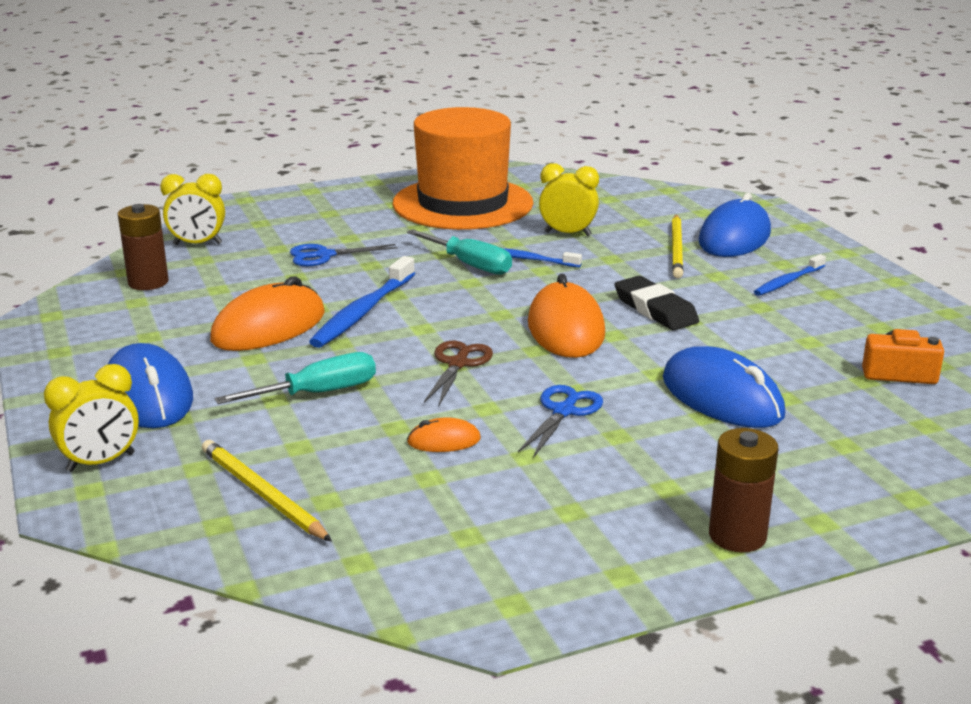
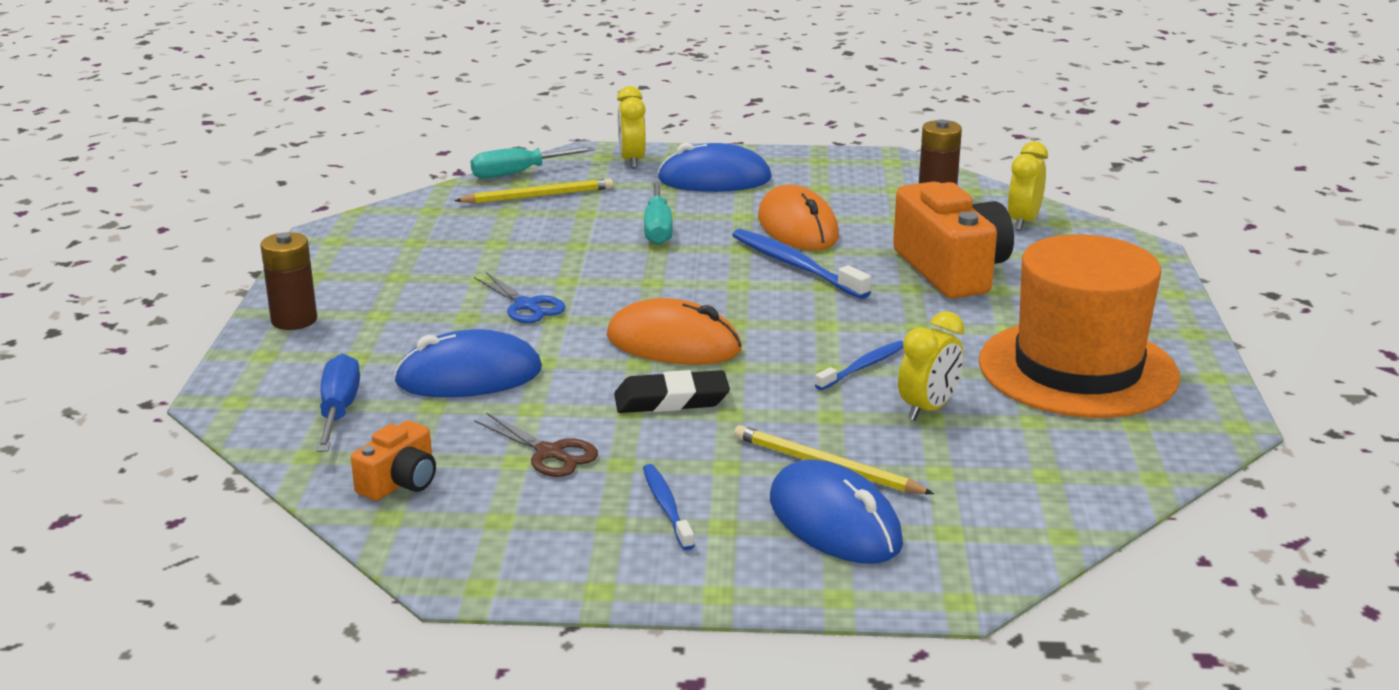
camera: 115 degrees right, 0 degrees up
(324, 255) = (951, 270): blue scissors -> orange camera
(444, 441) = (536, 256): orange mouse -> none
(458, 364) = (652, 284): brown scissors -> brown scissors (549, 453)
(469, 265) = (872, 333): turquoise screwdriver -> turquoise screwdriver (518, 173)
(852, 436) = (339, 411): none -> blue screwdriver

